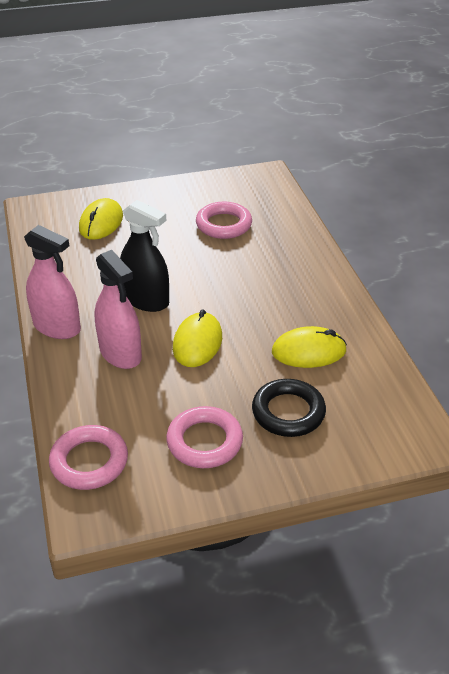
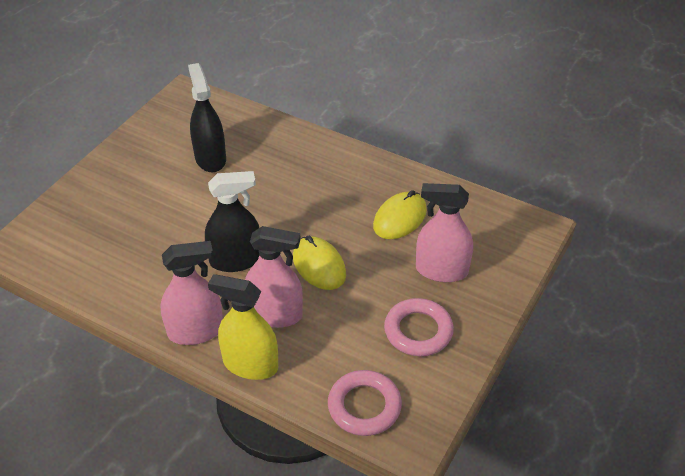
camera: 45 degrees left, 5 degrees up
(58, 373) = (250, 364): none -> yellow spray bottle
(101, 223) = (103, 220): yellow mouse -> none
(223, 225) = (210, 158): pink ring -> black spray bottle
(288, 412) = (441, 270): black ring -> pink spray bottle

